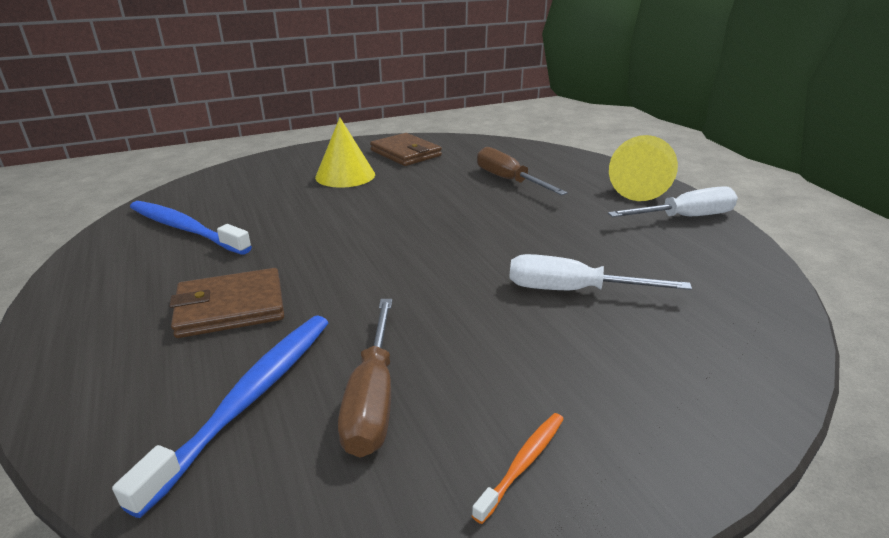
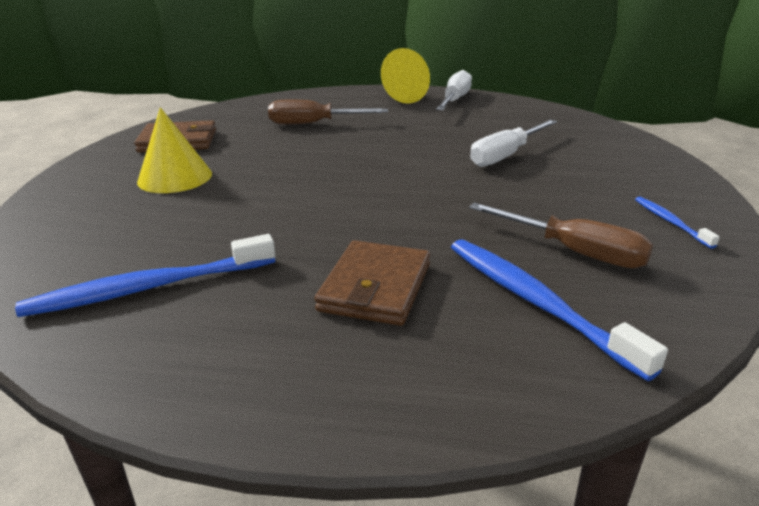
camera: 55 degrees left, 0 degrees up
(523, 464) = (671, 222): orange toothbrush -> blue toothbrush

